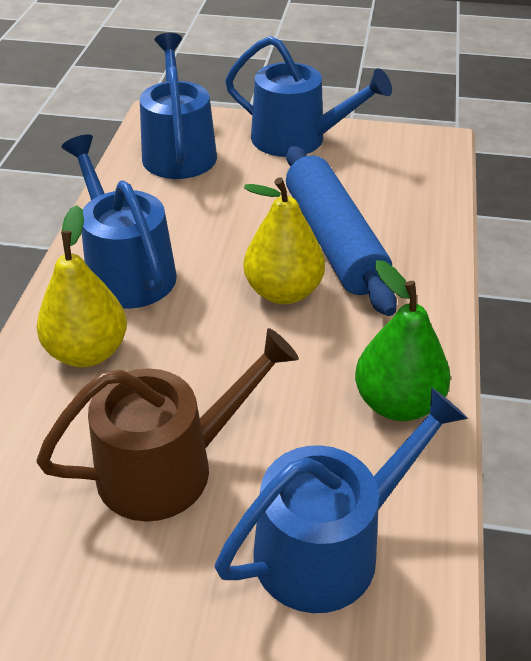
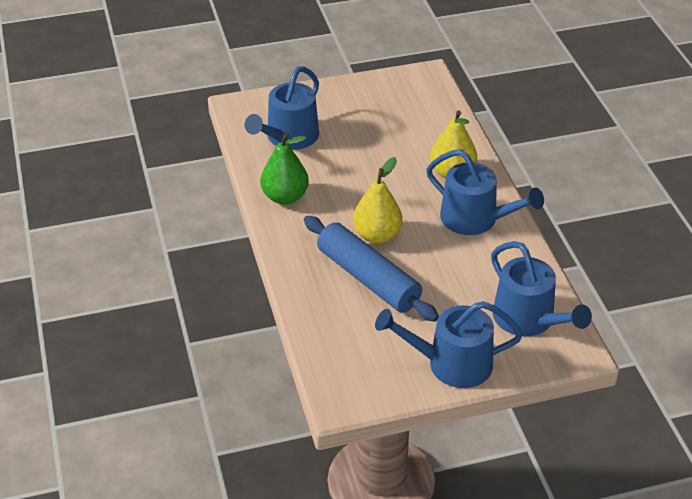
camera: 155 degrees right, 0 degrees up
(168, 467) = (372, 142): brown watering can -> none

